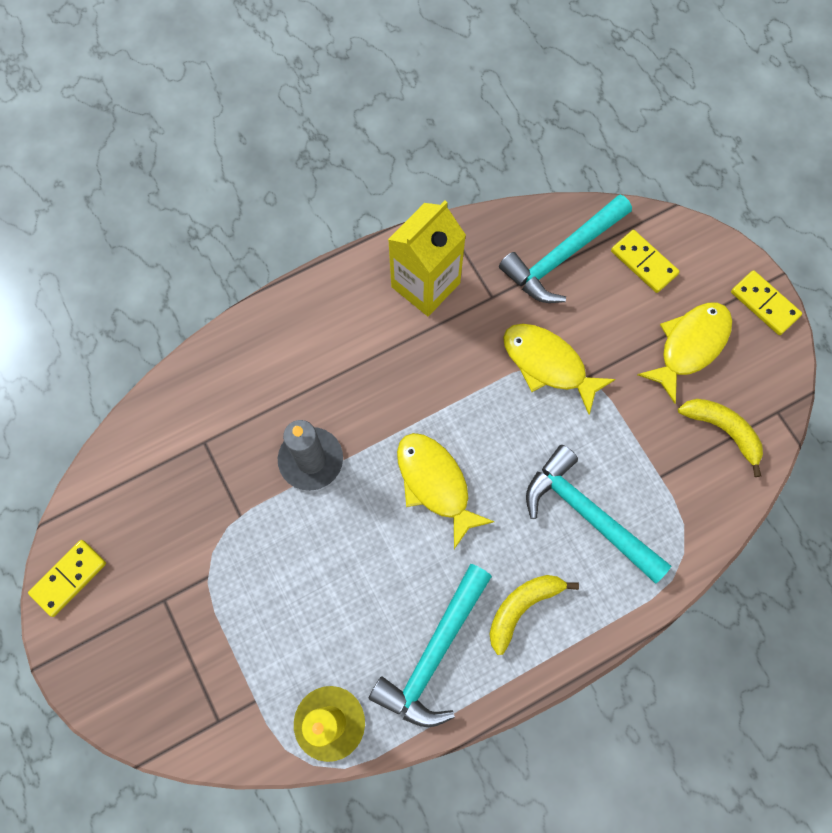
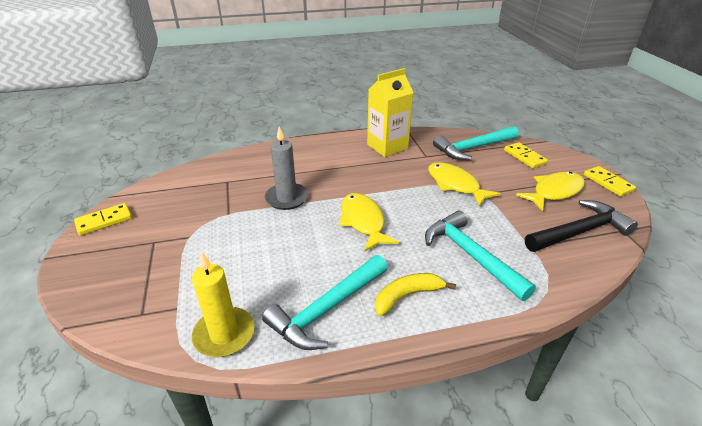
camera: 15 degrees right, 35 degrees down
(722, 430) = (579, 232): yellow banana -> black hammer

